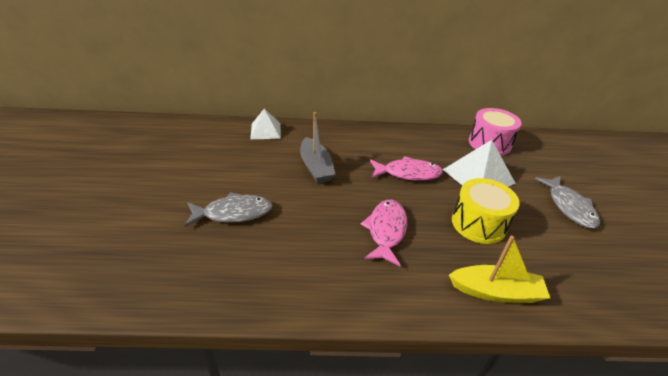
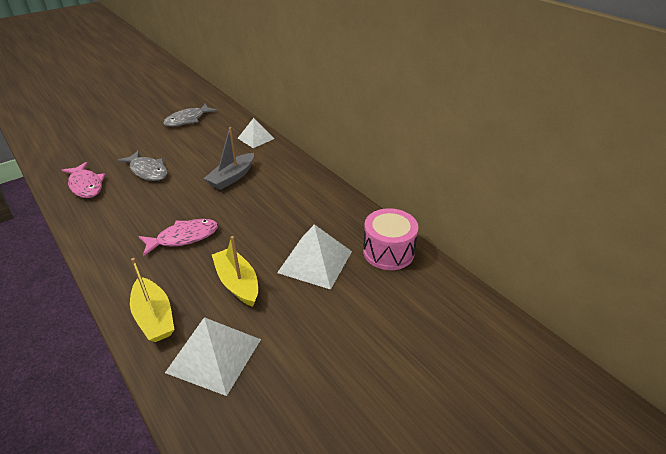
camera: 55 degrees right, 0 degrees up
(408, 173) = (273, 221): pink fish -> pink fish (86, 185)
(478, 223) = (237, 283): yellow drum -> yellow boat
(564, 270) = (214, 355): none -> white pyramid
(569, 206) = (327, 338): grey fish -> grey fish (188, 120)

